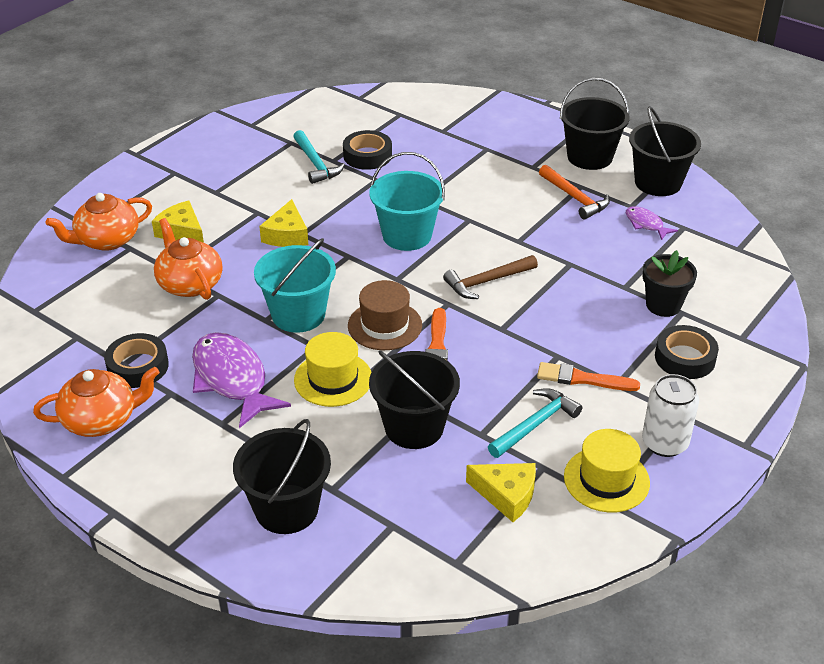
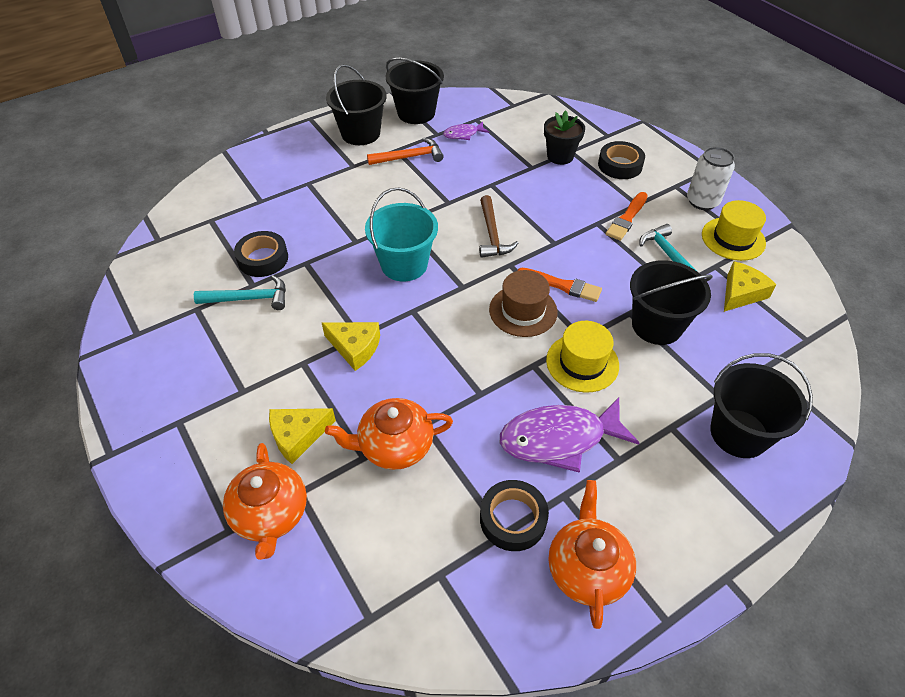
camera: 70 degrees left, 10 degrees up
(298, 315) = (483, 367): turquoise bucket -> none

